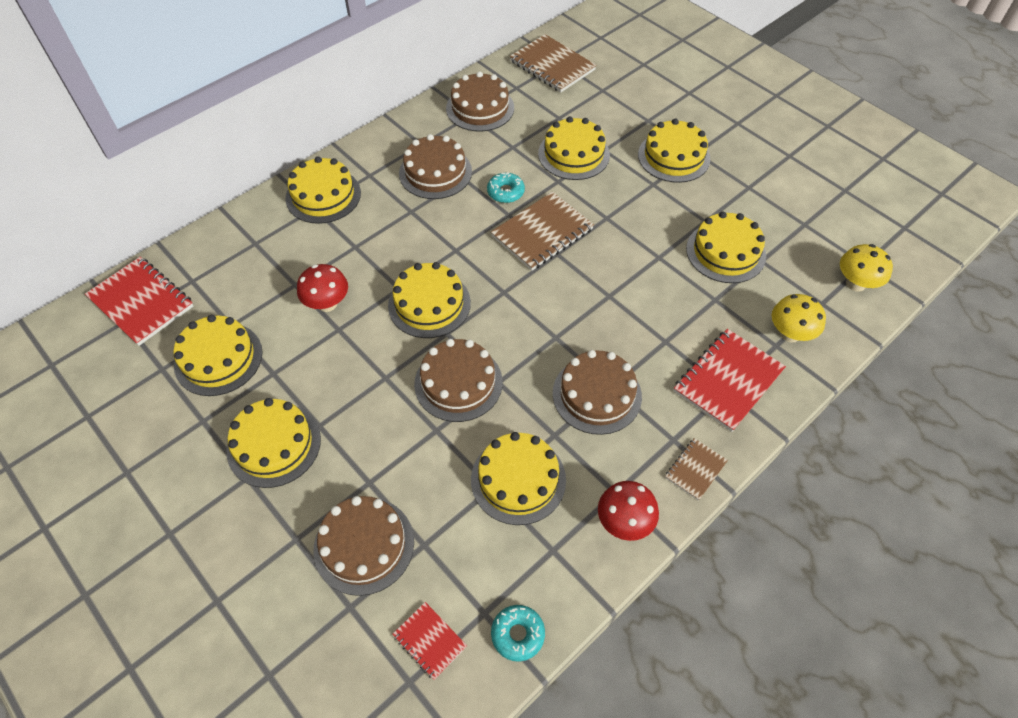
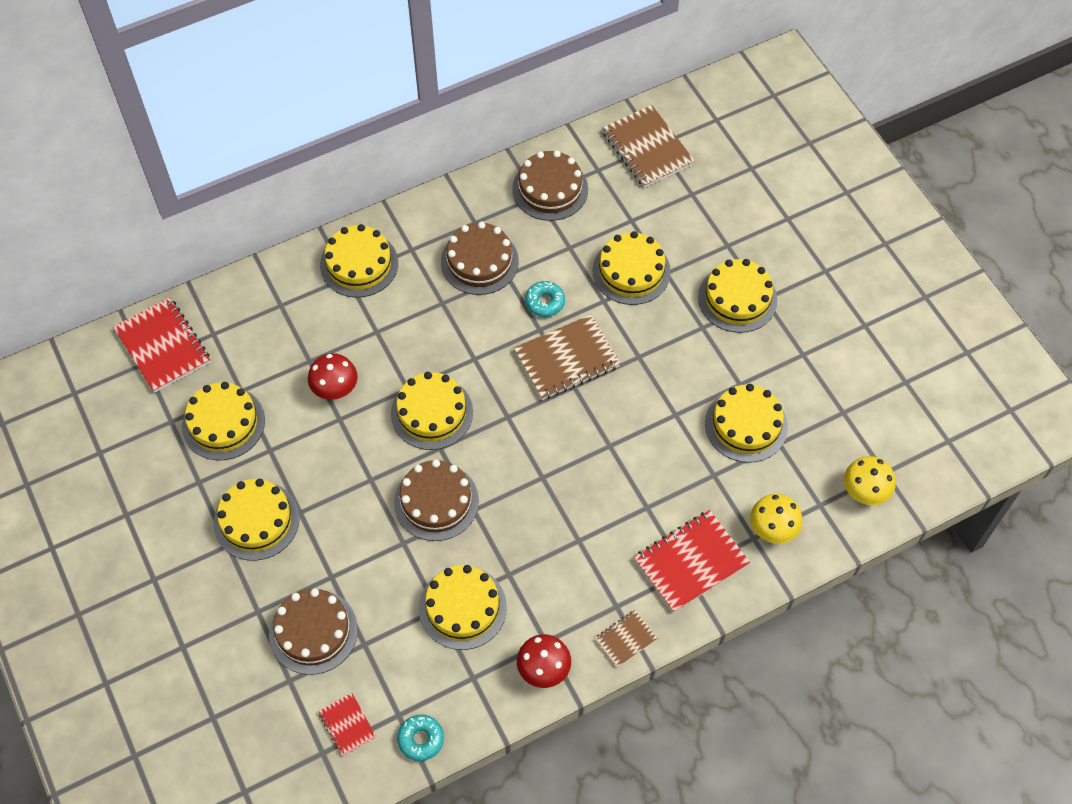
camera: 15 degrees right, 5 degrees up
(597, 394) = (561, 545): brown cake -> none

